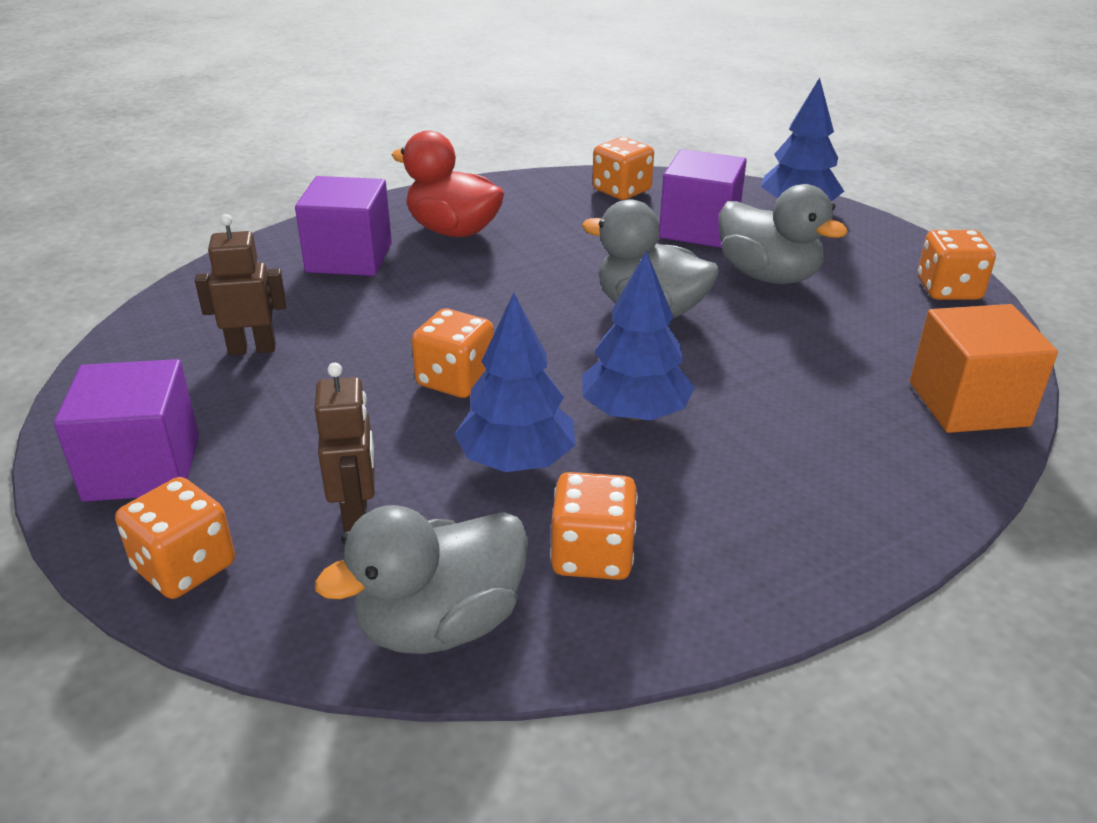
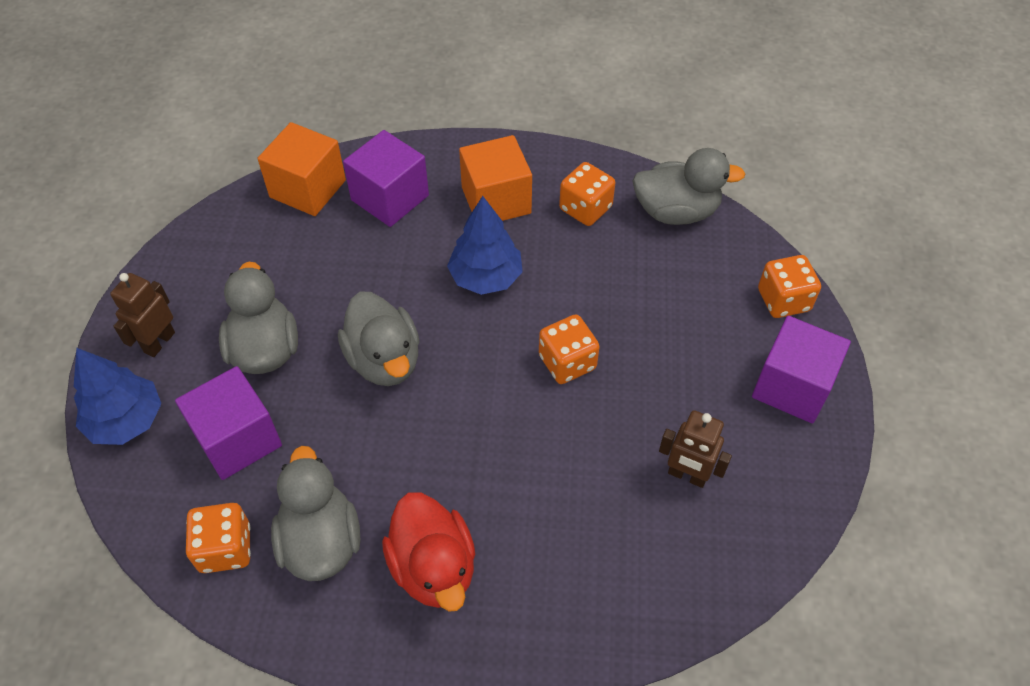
camera: 145 degrees left, 20 degrees up
(349, 258) = (552, 573): purple cube -> purple cube (390, 198)
(357, 515) = (684, 288): brown robot -> brown robot (159, 342)
(516, 461) = (578, 279): blue tree -> none
(557, 213) = (321, 541): none -> grey duck
(731, 503) = (496, 200): none -> orange cube
(948, 290) = (177, 268): orange dice -> none

